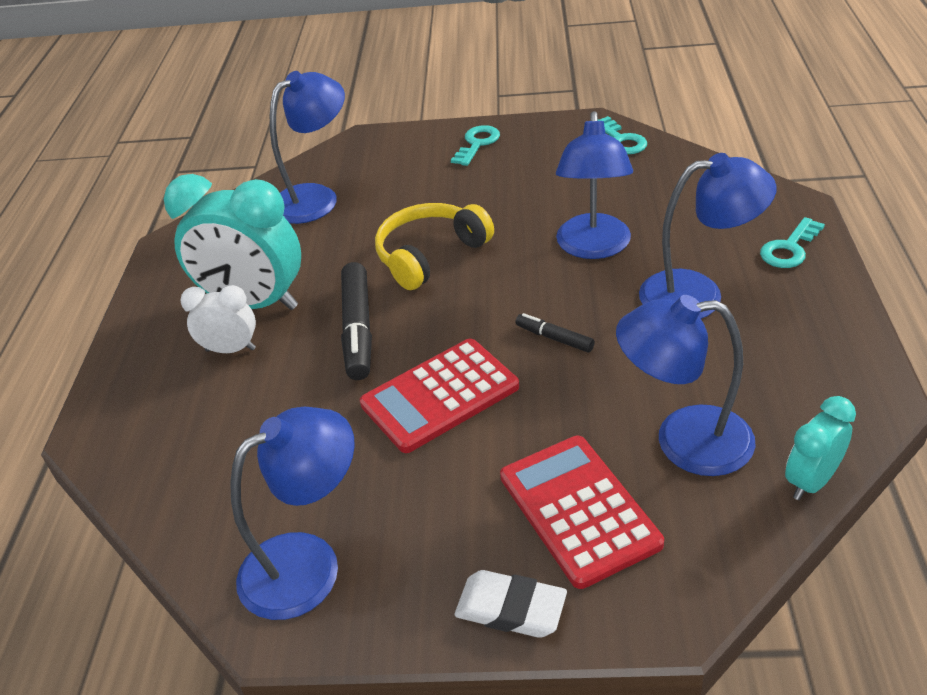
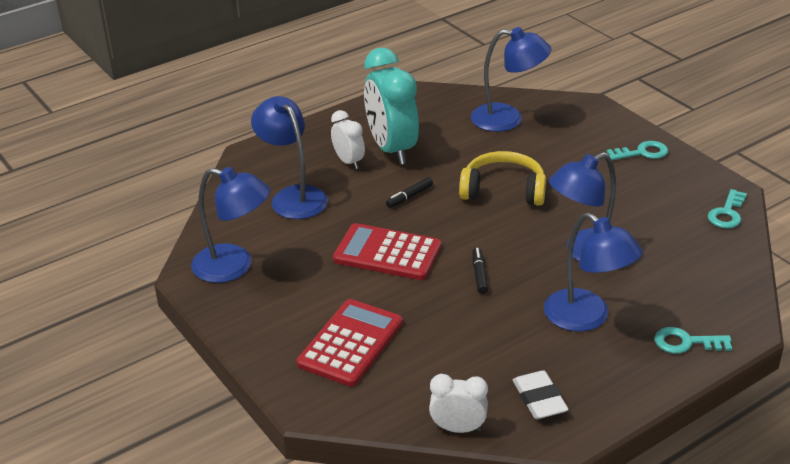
camera: 50 degrees right, 5 degrees down
(358, 329) = (409, 197): black marker -> black marker, size x0.52
(510, 609) = (264, 347): white eraser -> white eraser (539, 399)
(684, 441) = (442, 363): blue lamp -> blue lamp (293, 196)
(811, 481) = (458, 428): turquoise clock -> white clock

